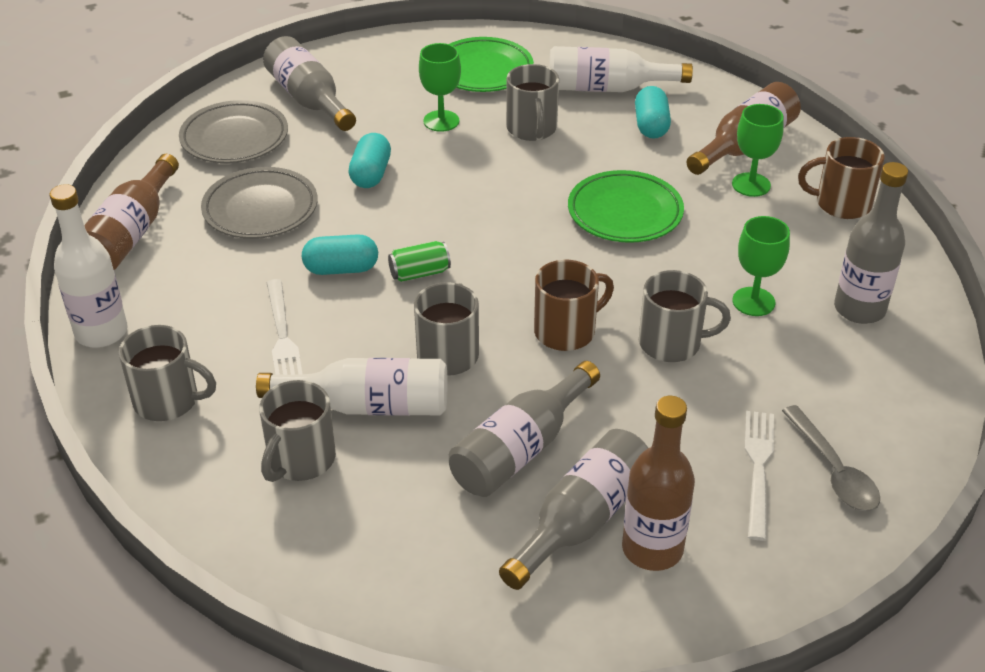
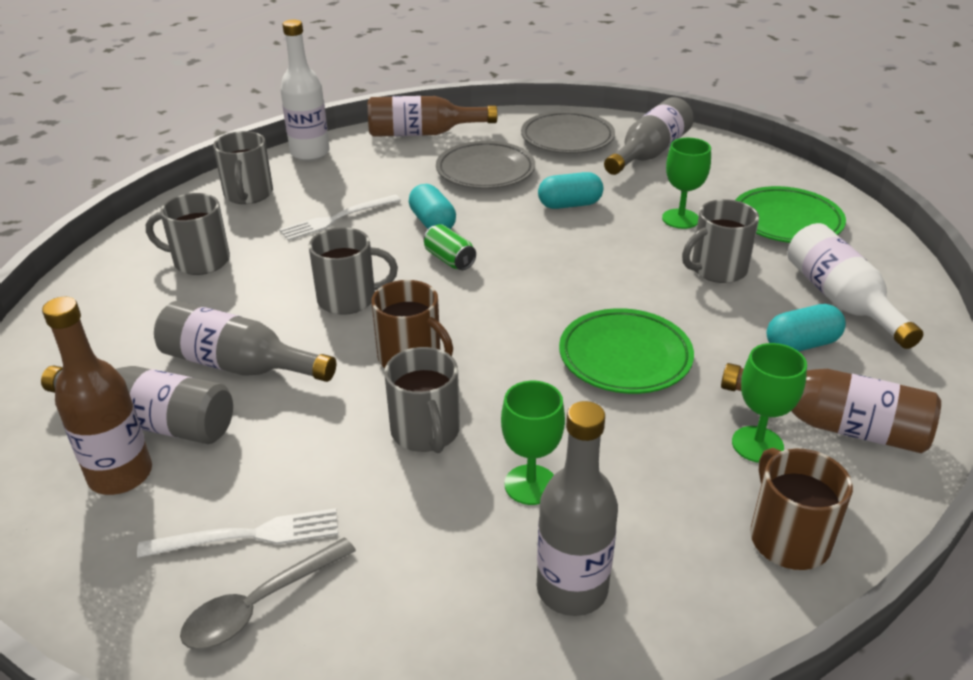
camera: 70 degrees right, 5 degrees down
(369, 406) = (269, 276): white bottle -> none

